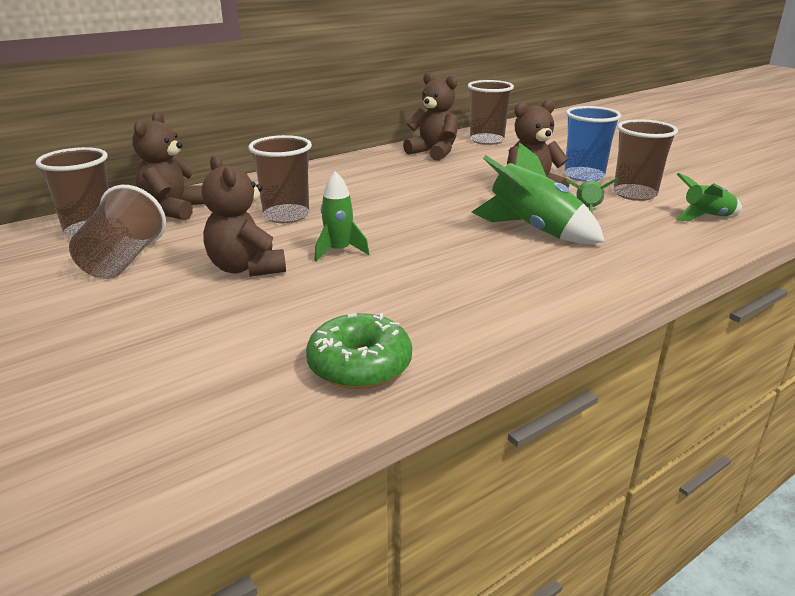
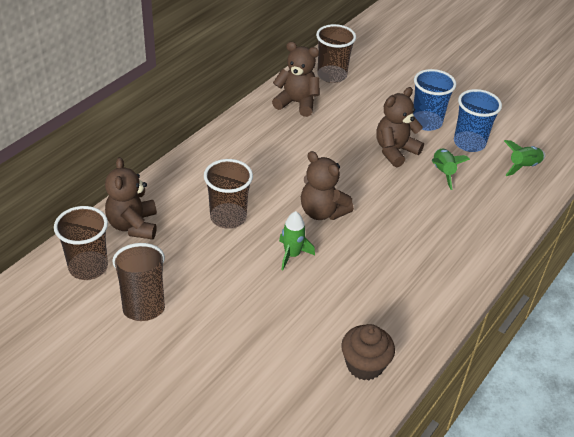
camera: 20 degrees left, 15 degrees up
(246, 268) = (238, 287): brown teddy bear -> brown teddy bear (322, 212)
(359, 365) = (364, 365): green donut -> brown cupcake
(533, 230) = (414, 203): green rocket -> none
(635, 194) = (469, 143): brown cup -> blue cup

